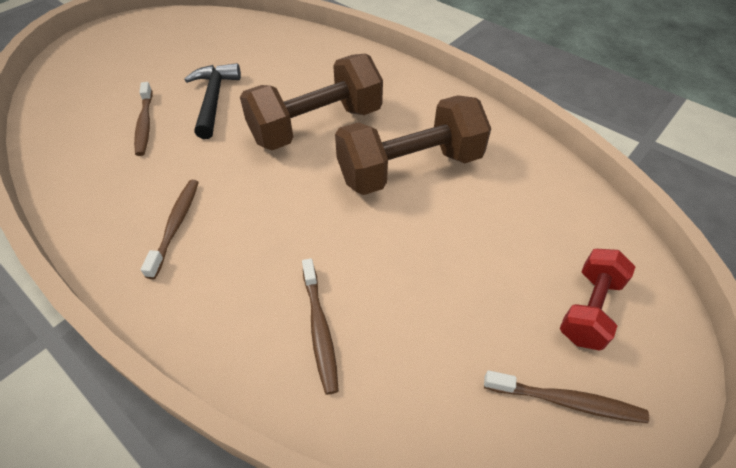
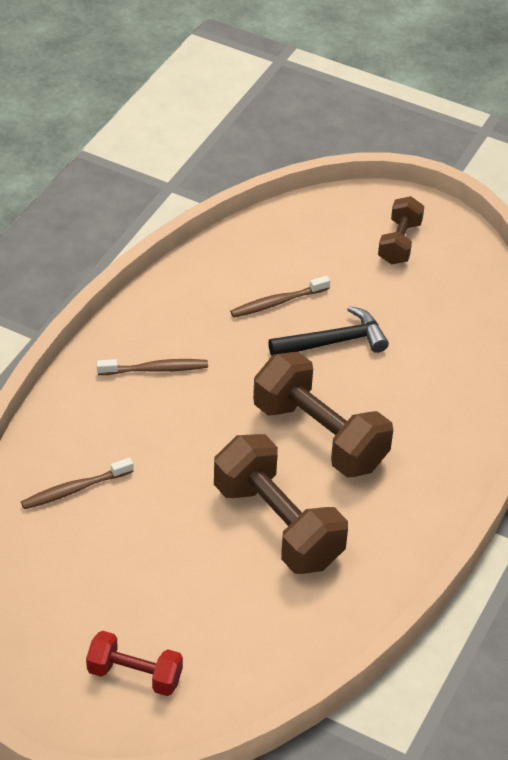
camera: 75 degrees right, 5 degrees down
(129, 48) = (399, 243): none -> brown dumbbell
(566, 401) = (43, 655): brown toothbrush -> none

